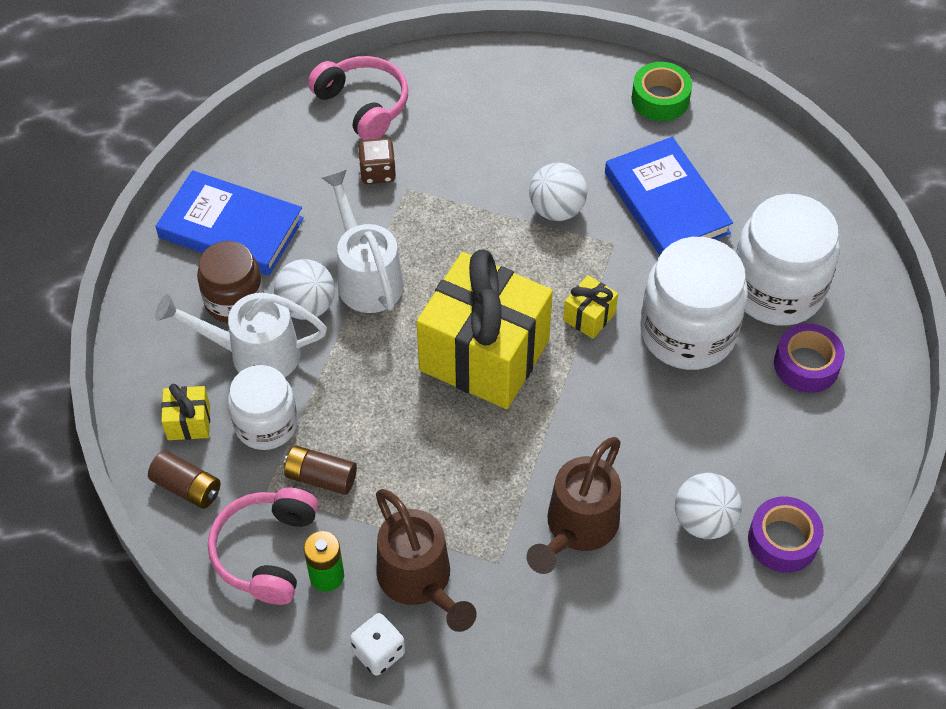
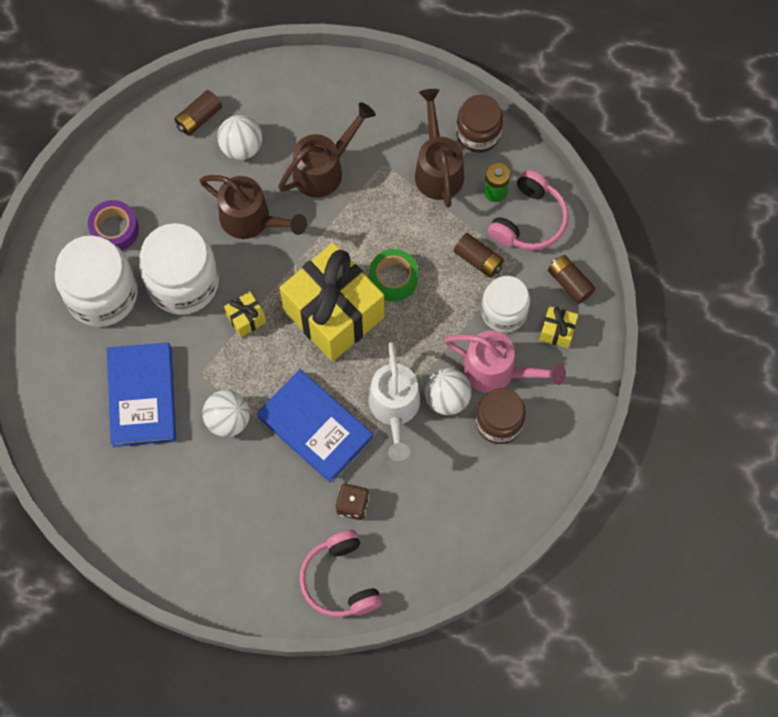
camera: 160 degrees left, 15 degrees up
(231, 228) = (484, 490): blue book -> blue book (315, 427)
(254, 354) = (497, 371): white watering can -> pink watering can
(379, 652) = (478, 133): white dice -> brown jar
(641, 431) = (251, 220): none -> brown watering can
(660, 99) = (96, 499): green tape -> green tape (393, 278)
(782, 540) = (198, 118): purple tape -> brown battery

